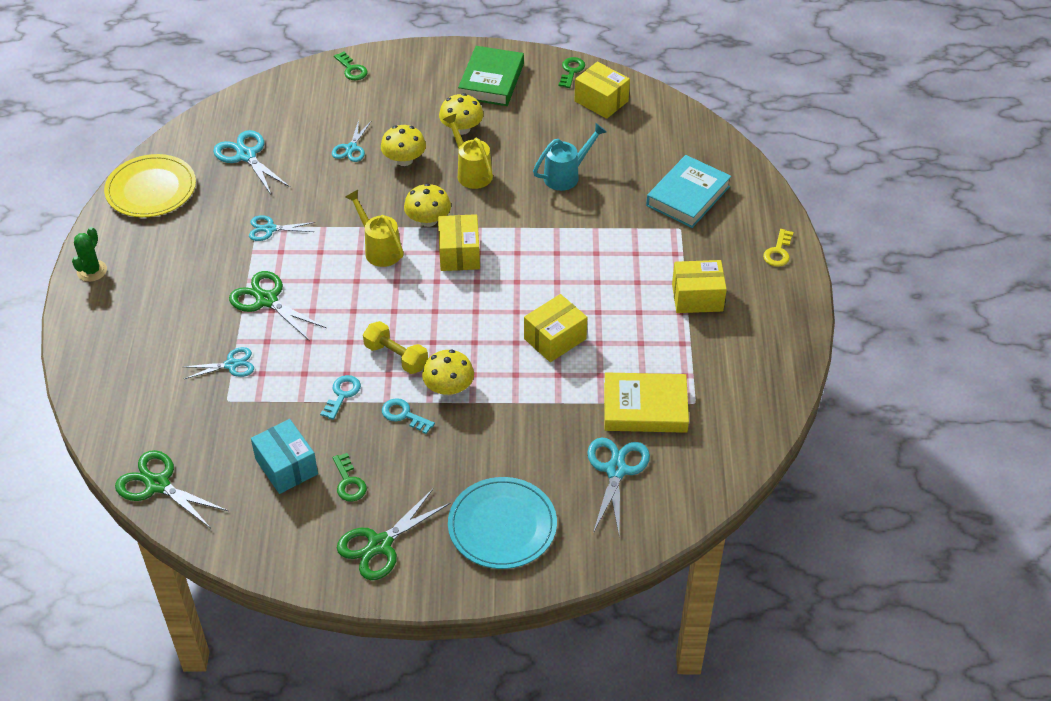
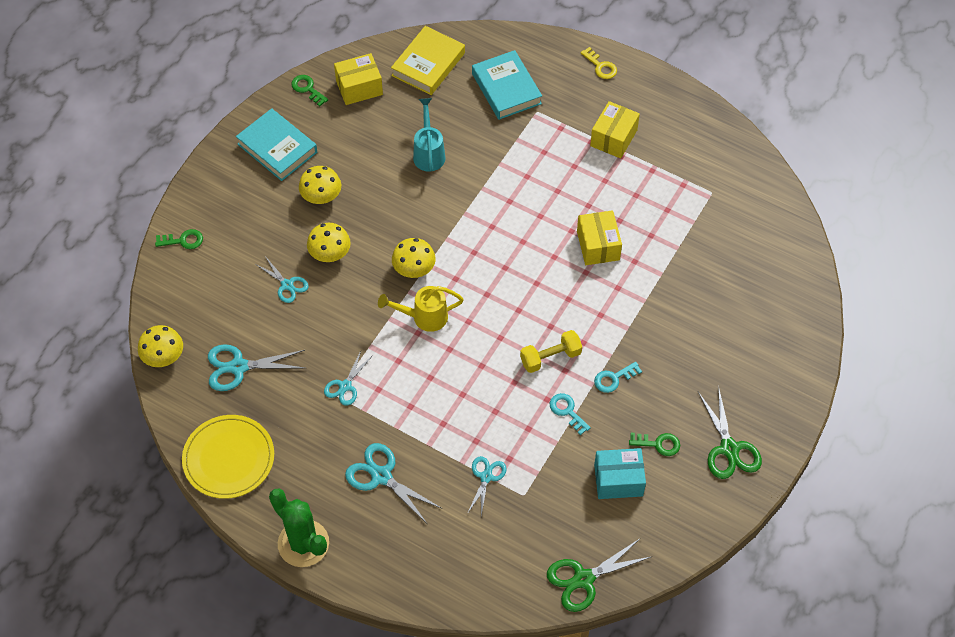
camera: 60 degrees left, 10 degrees up
(92, 271) = (303, 543): green cactus -> green cactus, size x1.73
(266, 300) = (429, 422): green scissors -> none
(449, 388) = (604, 337): yellow mushroom -> yellow mushroom (163, 356)
(459, 253) = (467, 265): yellow box -> none
(471, 172) = (379, 214): yellow watering can -> none
(491, 81) = (277, 148): green book -> turquoise book
(502, 525) = (755, 363): turquoise plate -> none
(616, 470) = (745, 270): turquoise scissors -> turquoise scissors (381, 476)
(645, 407) = (698, 224): yellow book -> yellow book (428, 64)

